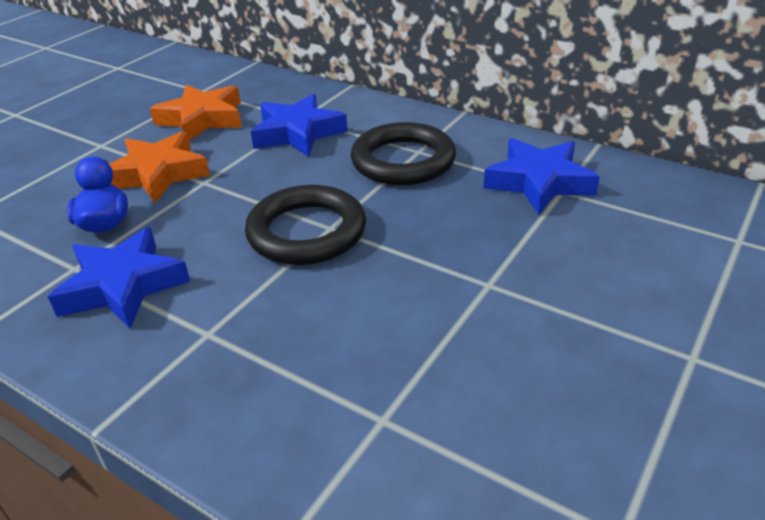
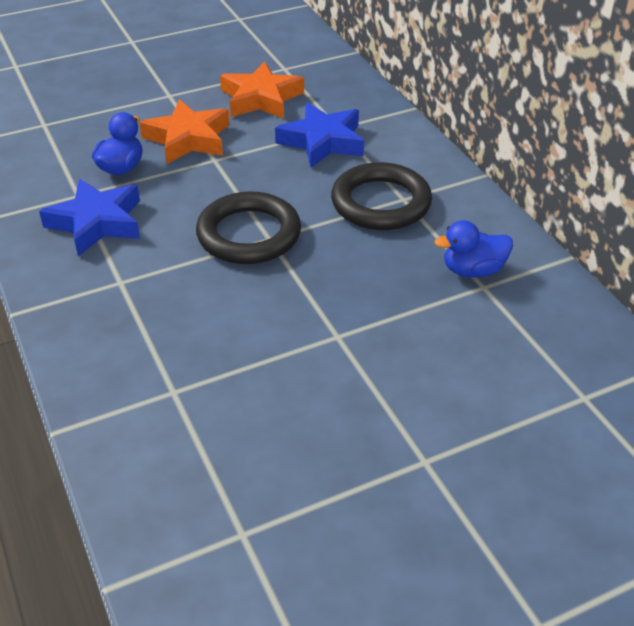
camera: 30 degrees right, 5 degrees up
(539, 182) = (472, 270): blue star -> blue duck

